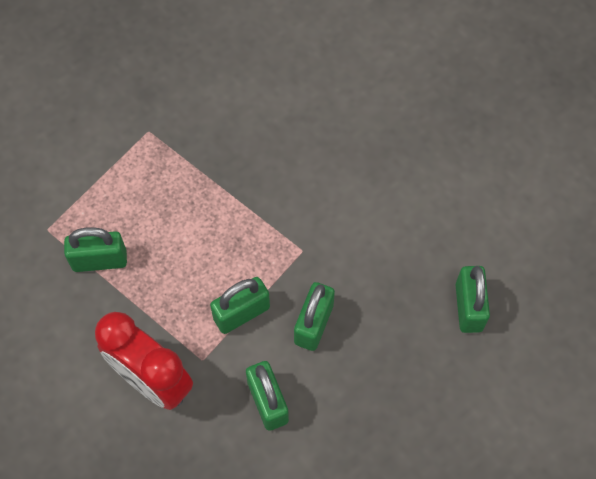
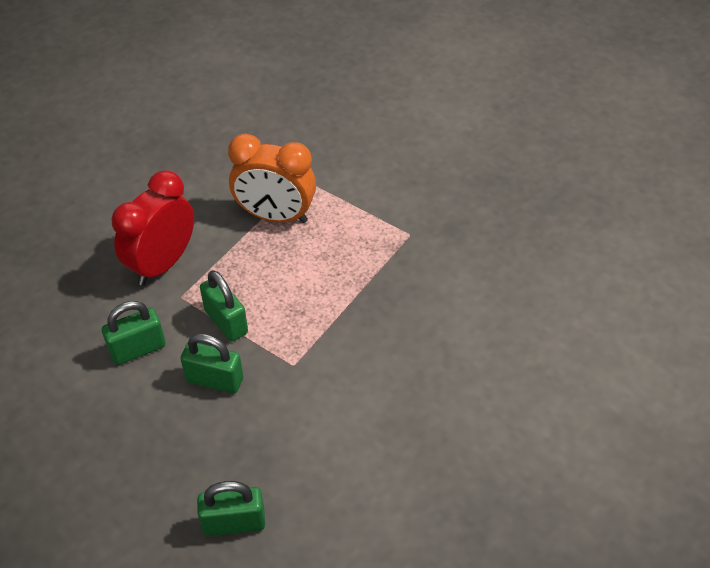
camera: 85 degrees right, 15 degrees down
(99, 260) = (275, 216): green padlock -> orange clock

